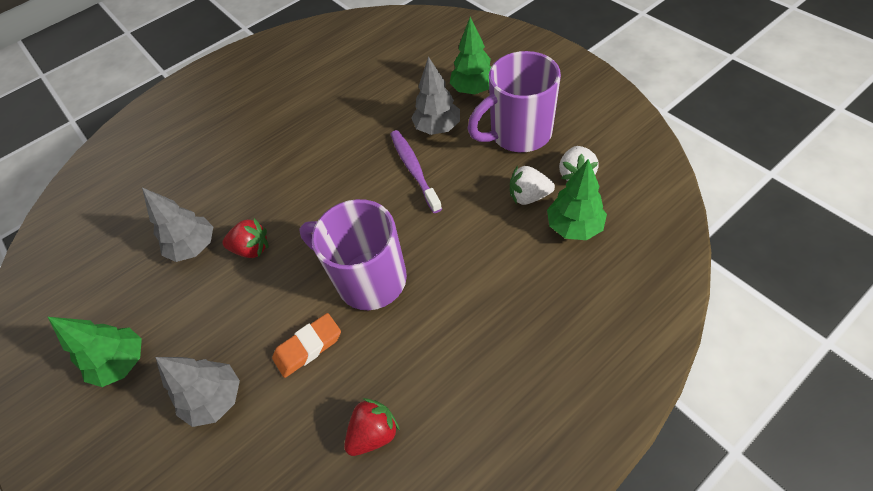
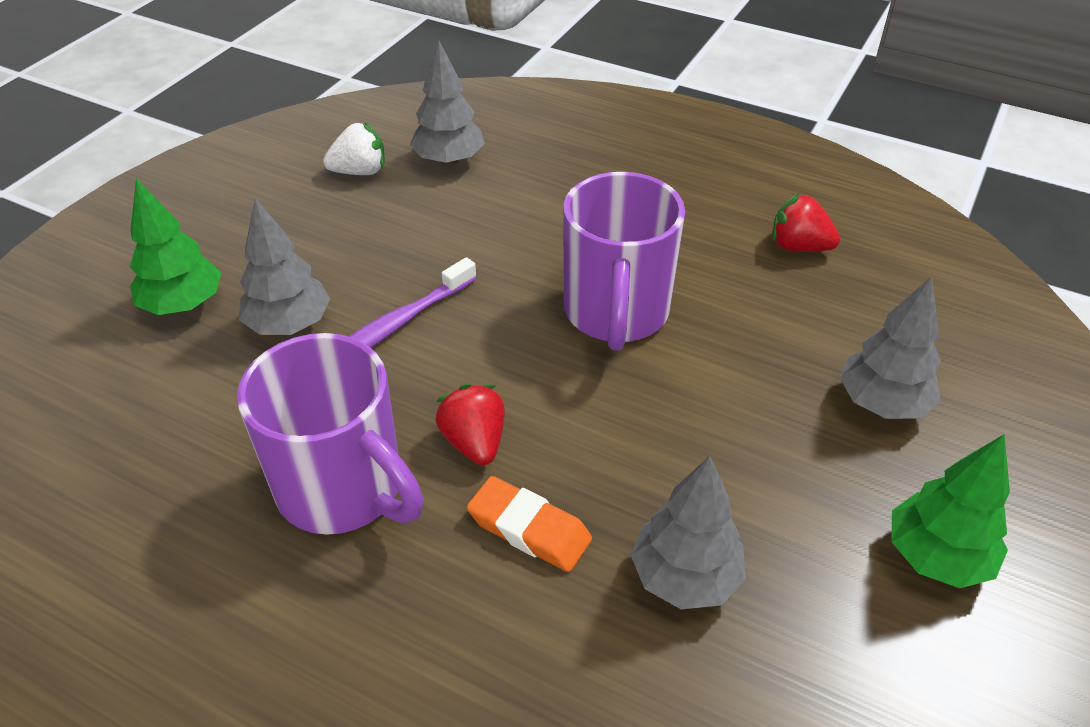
camera: 120 degrees left, 10 degrees down
(252, 249) = (641, 479): red strawberry -> red strawberry (474, 442)
(308, 347) = (749, 338): orange eraser -> orange eraser (529, 529)
(518, 134) = (290, 234): purple mug -> purple mug (344, 490)
(528, 196) = (412, 202): white strawberry -> none
(574, 227) = (449, 161): green tree -> grey tree

